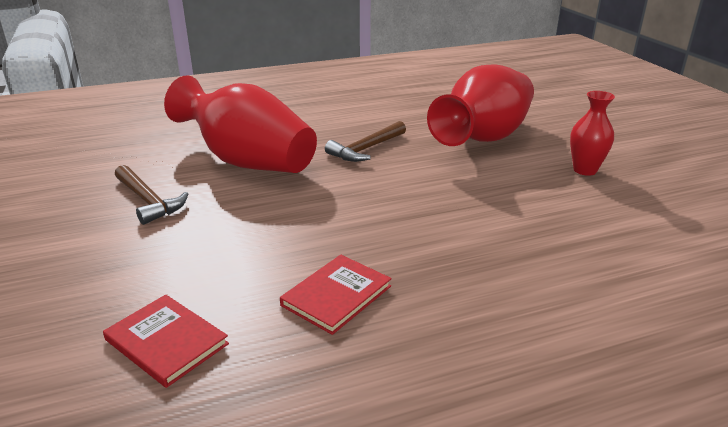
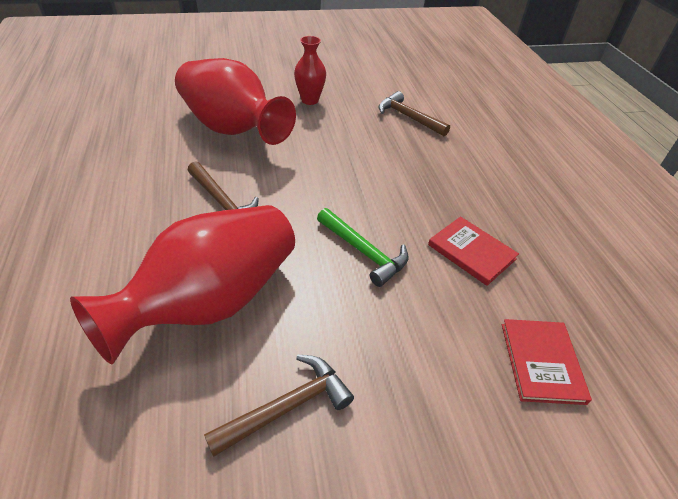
camera: 85 degrees left, 15 degrees up
(166, 342) = (541, 362): red book -> red book turned 45 degrees counterclockwise
(318, 222) = (364, 252): none -> green hammer
(618, 243) = (408, 117): none -> brown hammer

